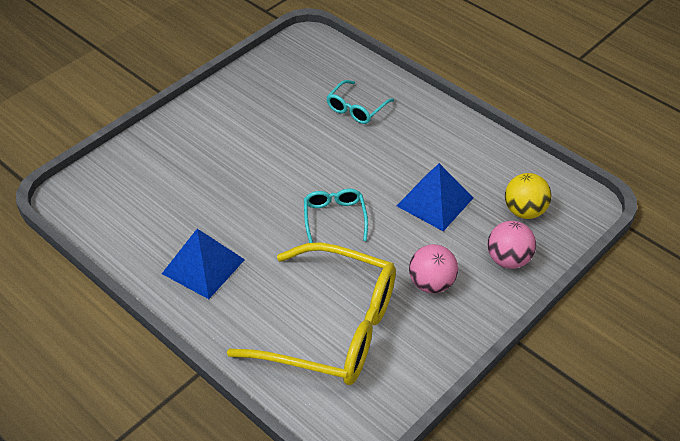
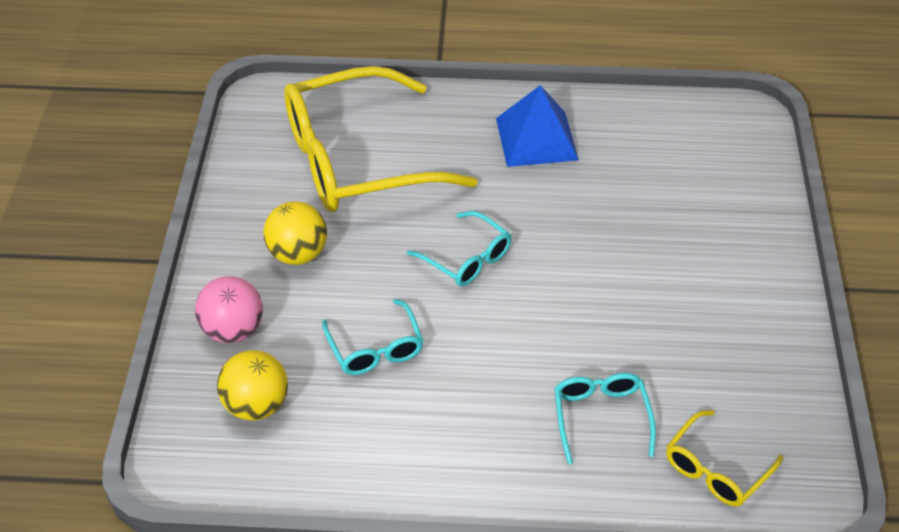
camera: 140 degrees right, 0 degrees up
(331, 65) = (716, 469): none -> yellow glasses
(431, 283) = (298, 254): pink ball -> yellow ball
(435, 201) = (375, 348): blue pyramid -> turquoise glasses

